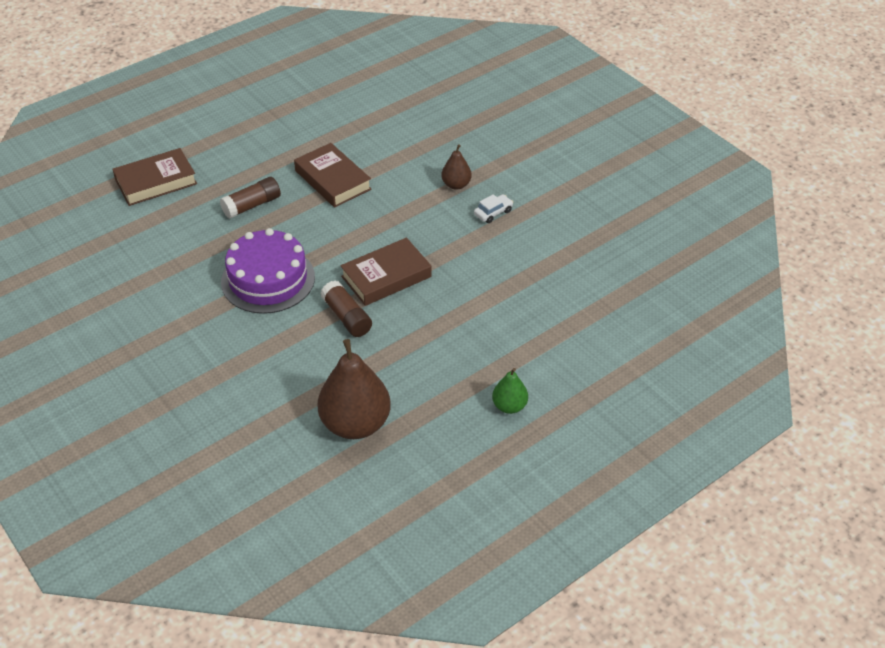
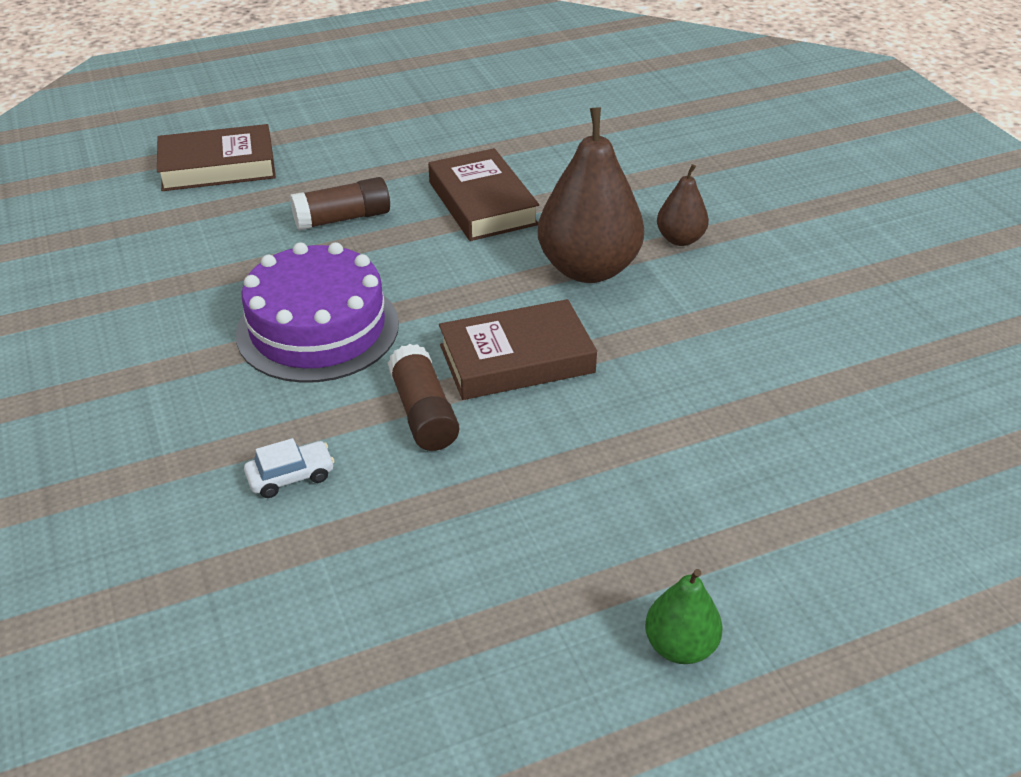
camera: 15 degrees right, 5 degrees down
(355, 424) = (362, 615): brown pear -> brown pear (588, 269)
(493, 213) = (733, 290): white car -> white car (291, 477)

